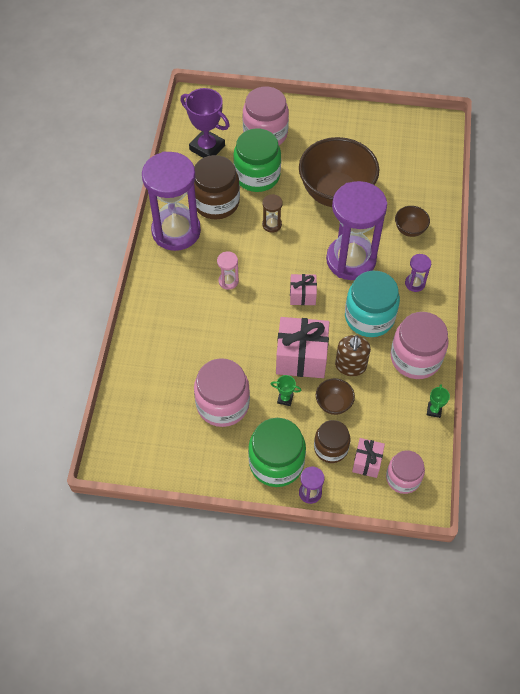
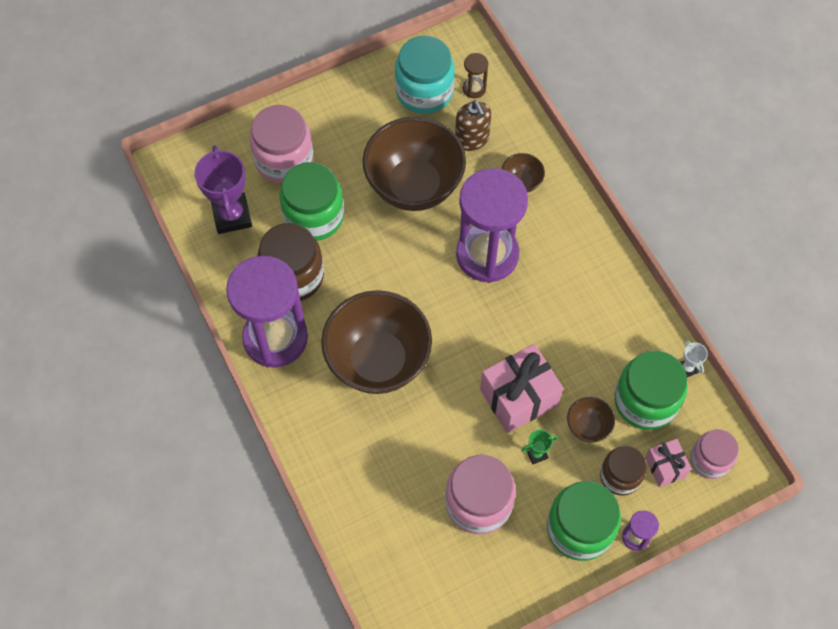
camera: 35 degrees left, 5 degrees up
(207, 148) = (232, 216): purple trophy -> purple trophy turned 75 degrees clockwise
(228, 281) = (378, 360): pink hourglass -> brown bowl
(272, 224) = (374, 265): brown hourglass -> brown hourglass (474, 88)
(302, 295) = (468, 327): pink gift -> none
(350, 366) = (574, 374): brown soap dispenser -> brown soap dispenser (472, 139)
(369, 317) = (553, 307): turquoise jar -> turquoise jar (424, 91)
(387, 412) = (645, 401): none -> green jar
(415, 283) = (570, 241): purple hourglass -> none
(415, 358) = (630, 323): pink jar -> none
(434, 410) = (687, 368): green trophy -> white trophy

